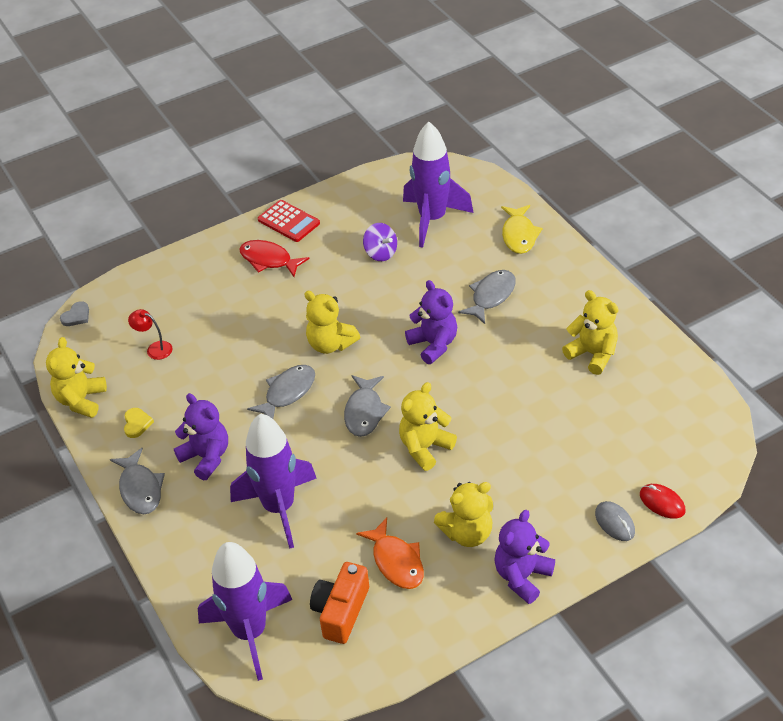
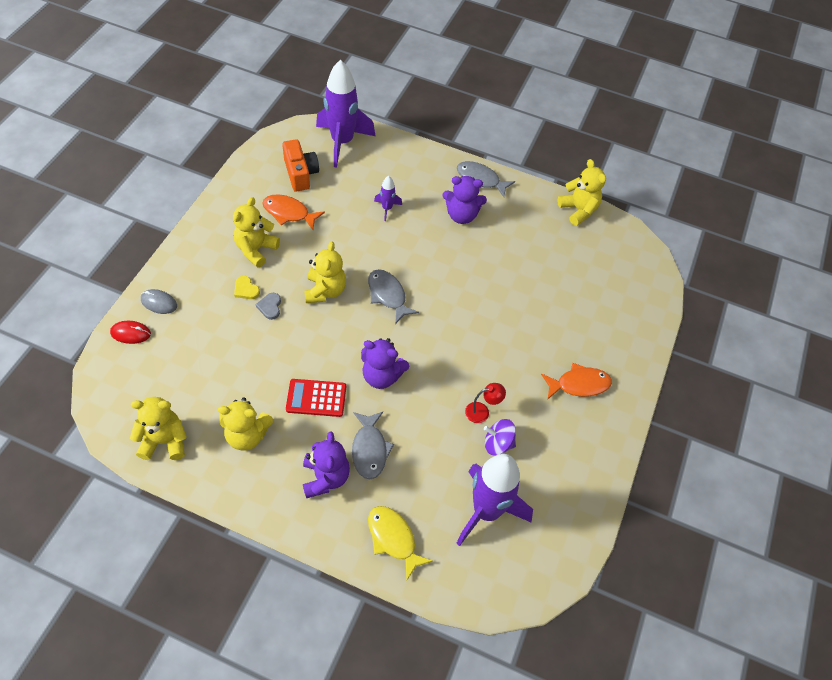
camera: 135 degrees right, 10 degrees up
(76, 316) = (656, 262): grey heart -> grey heart (270, 307)
(137, 424) = (527, 213): yellow heart -> yellow heart (246, 289)
(154, 349) = (576, 266): red lamp -> red lamp (482, 411)
(269, 260) = (579, 384): red fish -> orange fish
(279, 508) = (387, 208): purple rocket -> purple rocket, size x0.44
(287, 393) = (453, 282): grey fish -> none
(288, 222) = (604, 433): red calculator -> red calculator (316, 398)
(330, 344) = (459, 335): yellow teddy bear -> yellow teddy bear (164, 441)
(522, 576) = (203, 240): purple teddy bear -> purple teddy bear (325, 478)

